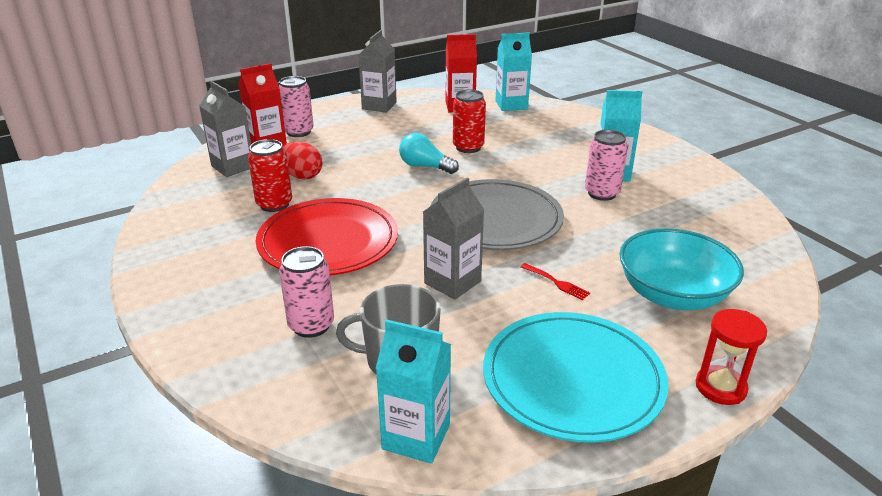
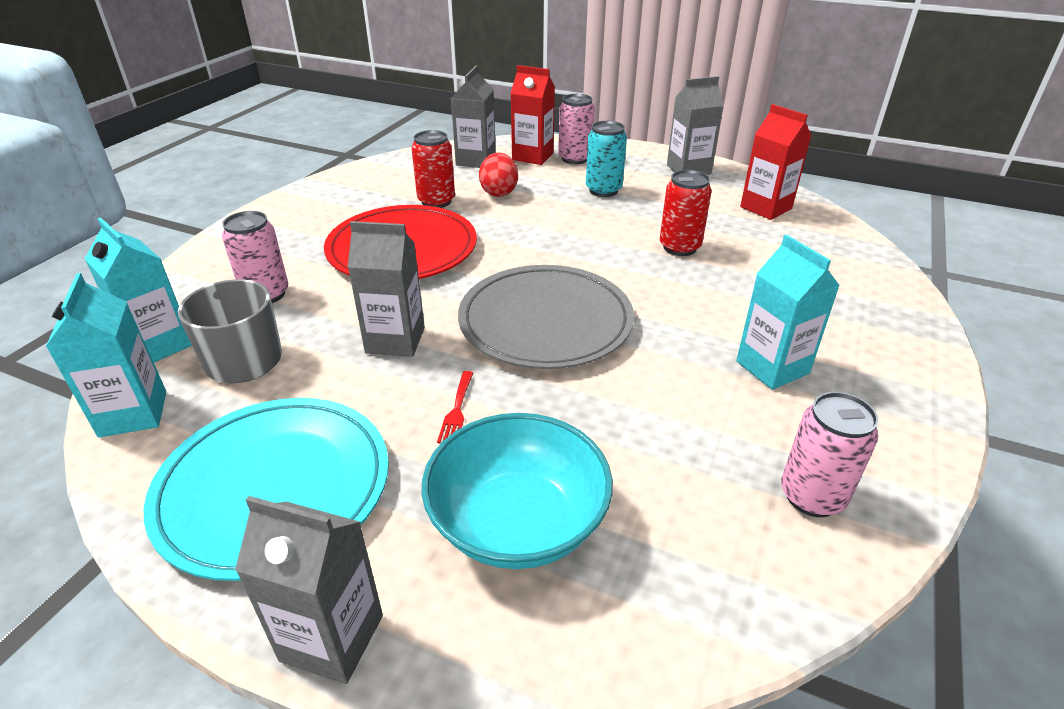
camera: 55 degrees right, 5 degrees up
(361, 141) = (603, 190): none -> turquoise can
(425, 166) = (601, 240): turquoise light bulb -> none
(511, 105) = (829, 234): turquoise carton -> turquoise carton (159, 345)
(602, 193) = (705, 376): pink can -> pink can (812, 496)
(720, 387) = (332, 638): red hourglass -> grey carton

